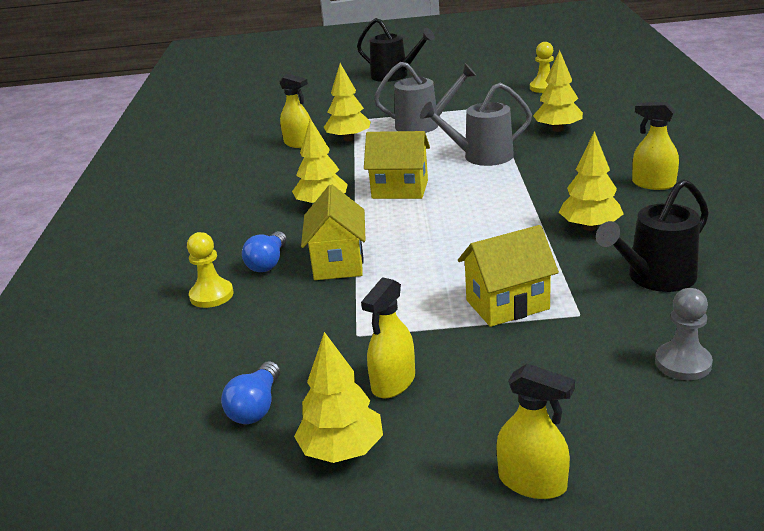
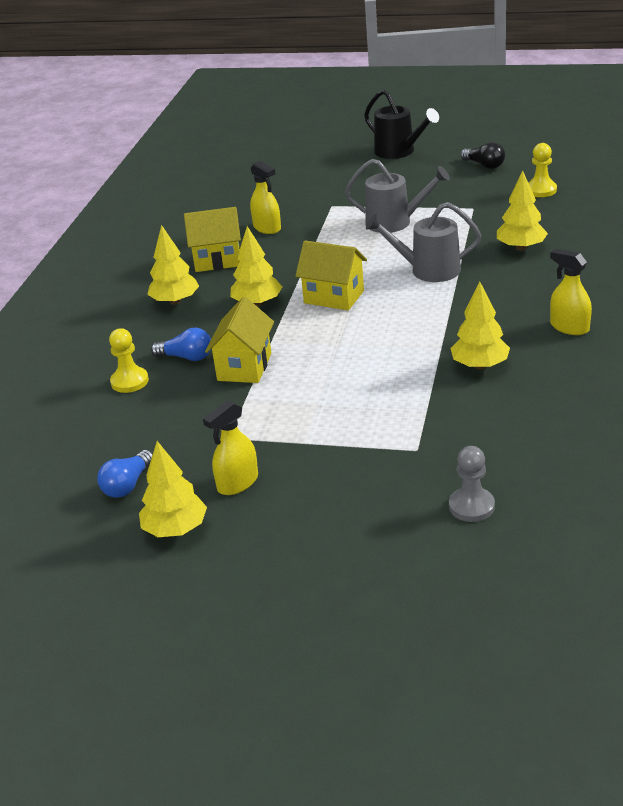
camera: 15 degrees right, 5 degrees up
(268, 263) = (186, 357): blue light bulb -> blue light bulb turned 105 degrees counterclockwise
(348, 139) = (315, 229): yellow tree -> yellow tree (175, 301)
(479, 76) = (484, 165): none -> black light bulb
(507, 305) = (363, 430): yellow house -> yellow house (217, 260)
(532, 482) = (298, 577): yellow spray bottle -> none
(655, 278) = (503, 426): black watering can -> none

